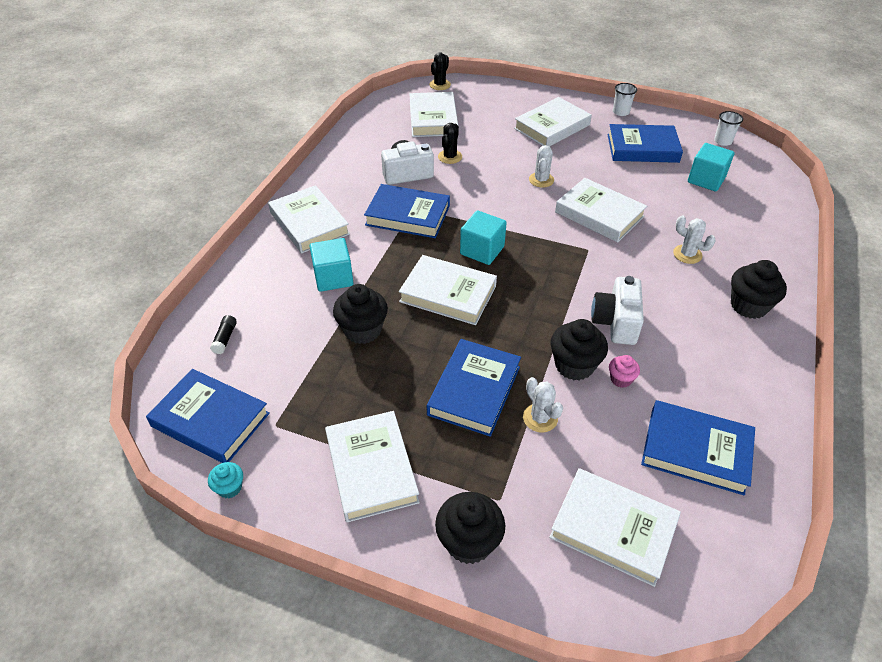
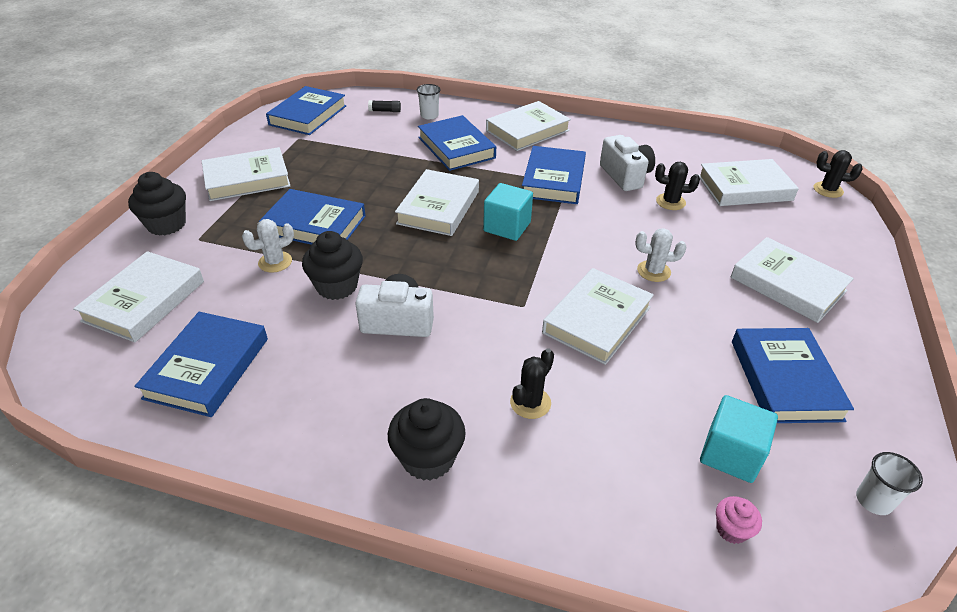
camera: 85 degrees right, 5 degrees down
(230, 487) = (249, 128): turquoise cupcake -> none
(333, 277) = (456, 148): turquoise cube -> blue book
(362, 330) = (391, 166): black cupcake -> none
(621, 112) = (882, 362): white cup -> white cup (429, 115)
(621, 379) = (313, 319): pink cupcake -> pink cupcake (731, 529)
(687, 254) = (530, 403): white cactus -> black cactus

